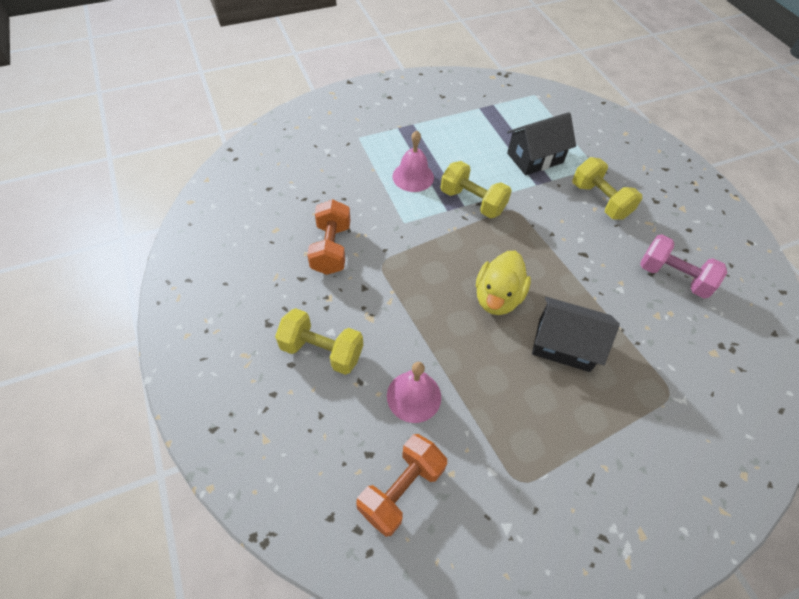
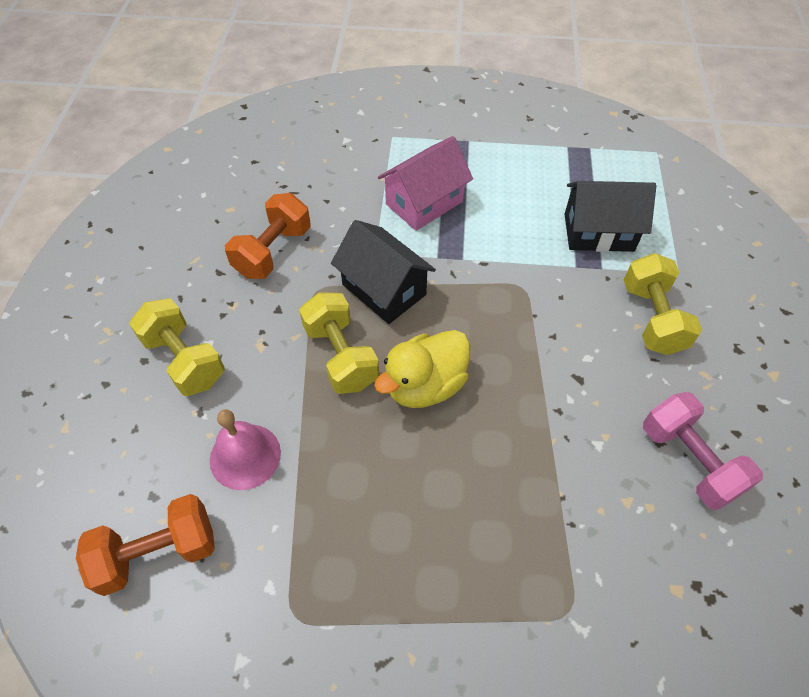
camera: 30 degrees right, 0 degrees up
(413, 176) = (424, 203): pink bell -> pink house
(472, 201) = (476, 258): yellow dumbbell -> yellow dumbbell (341, 356)
(564, 344) = (468, 480): black house -> black house (384, 289)

